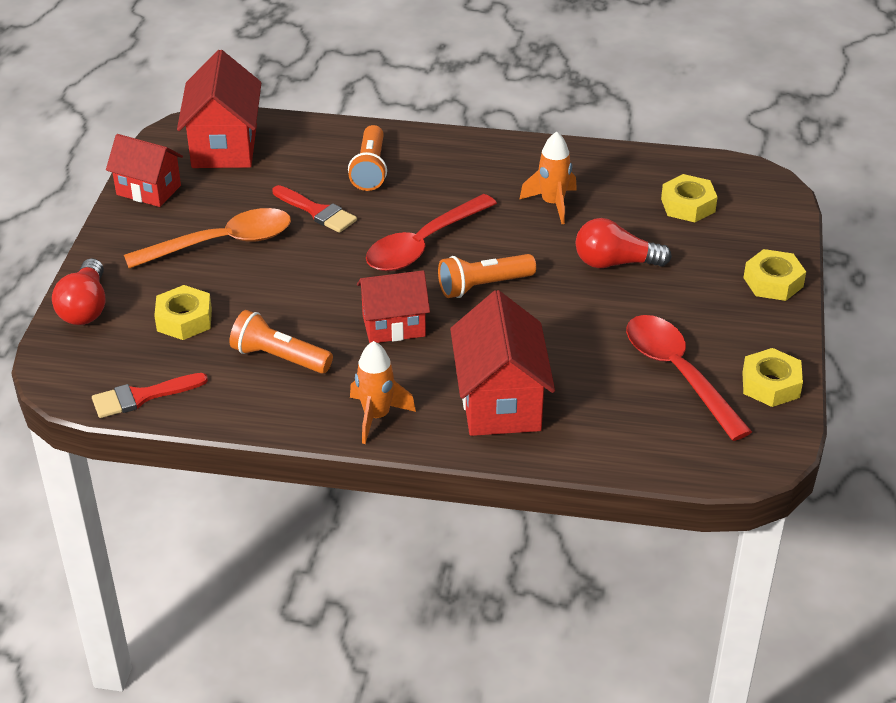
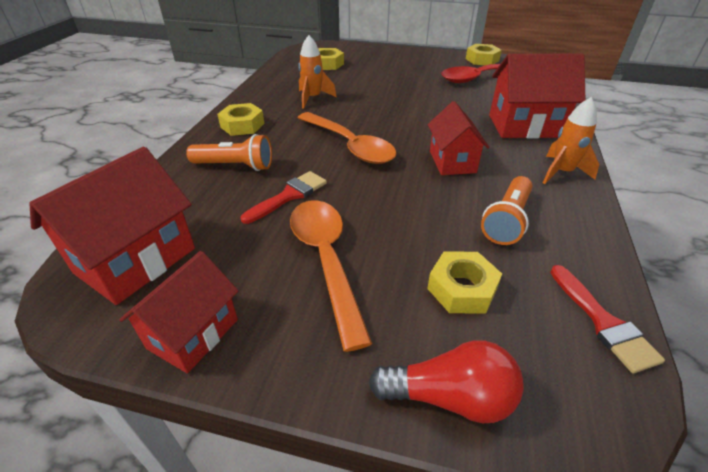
camera: 85 degrees left, 0 degrees up
(224, 146) = (136, 260): red house -> red house turned 60 degrees counterclockwise
(423, 244) = (350, 145): red spoon -> orange spoon
(483, 286) = (402, 125): orange flashlight -> none
(615, 263) = (379, 85): red light bulb -> none
(773, 282) = (399, 52): yellow nut -> yellow nut (242, 125)

